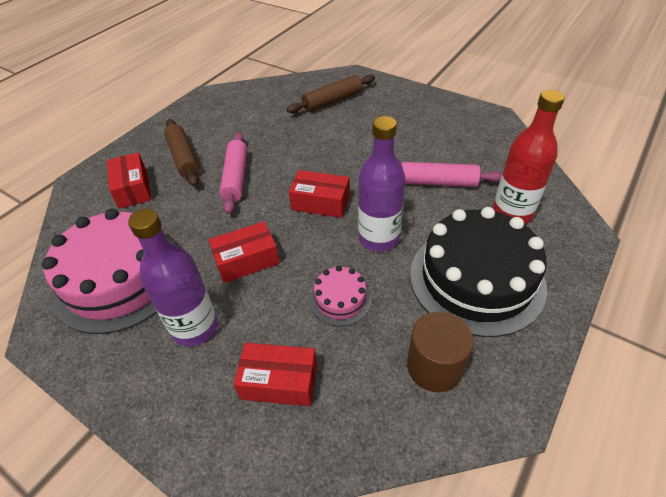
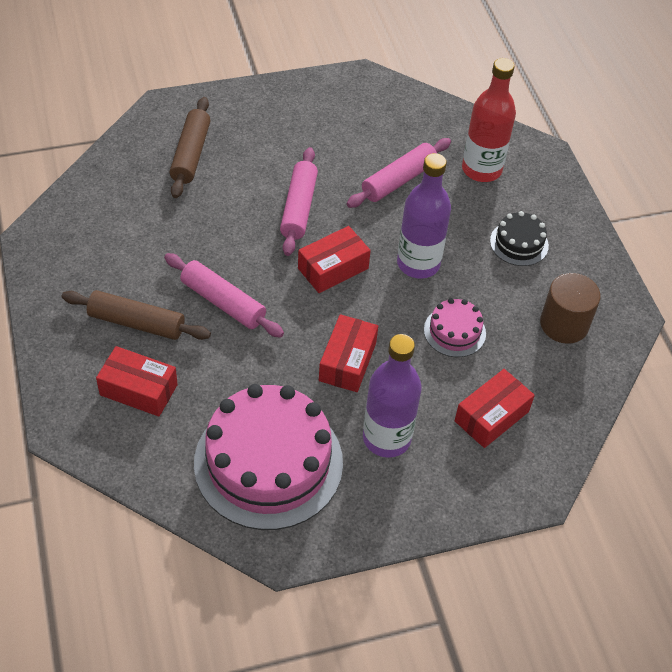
camera: 55 degrees left, 5 degrees up
(350, 159) = (299, 208): none -> pink rolling pin
(476, 279) = (519, 243): black cake -> black cake, size x0.46

